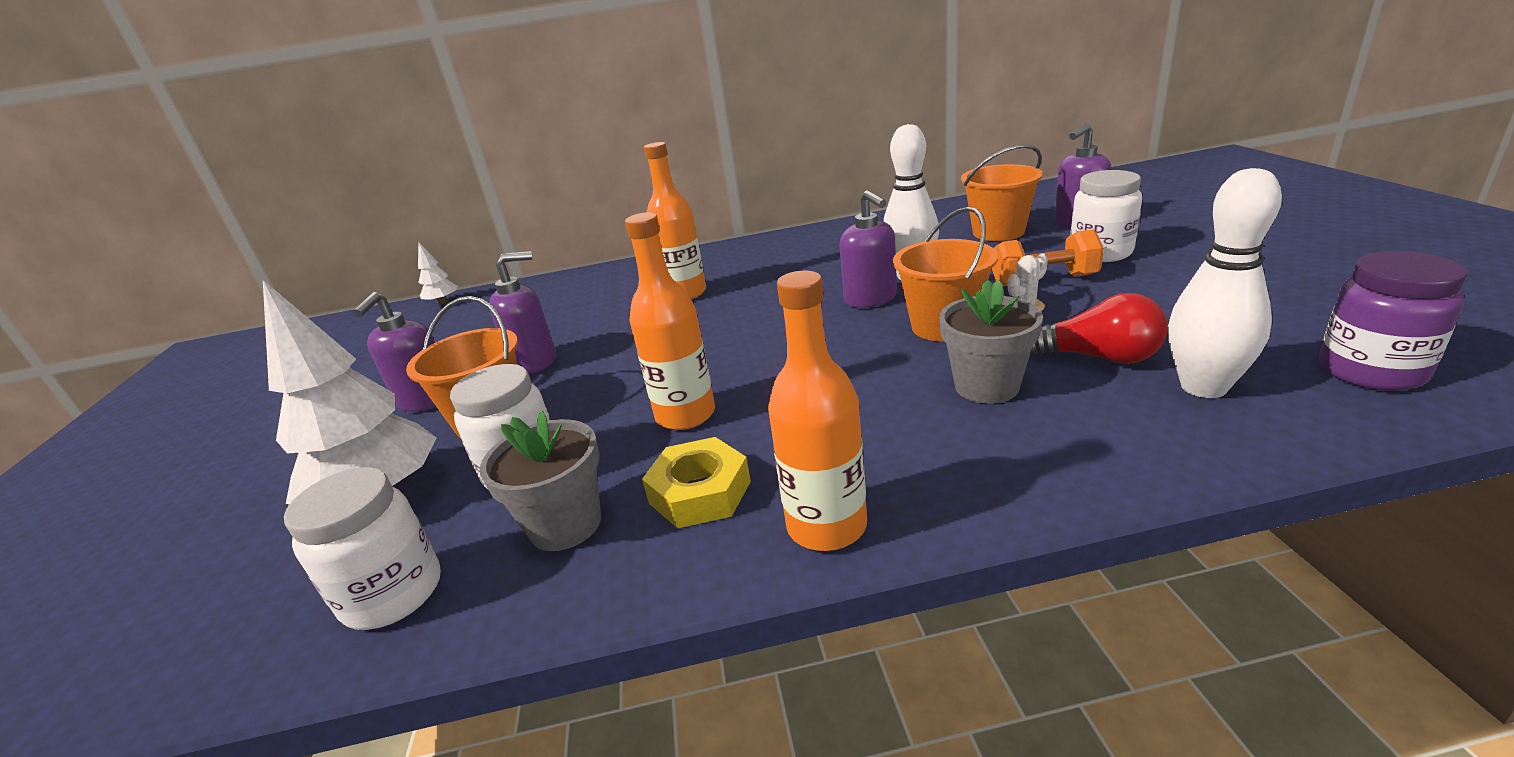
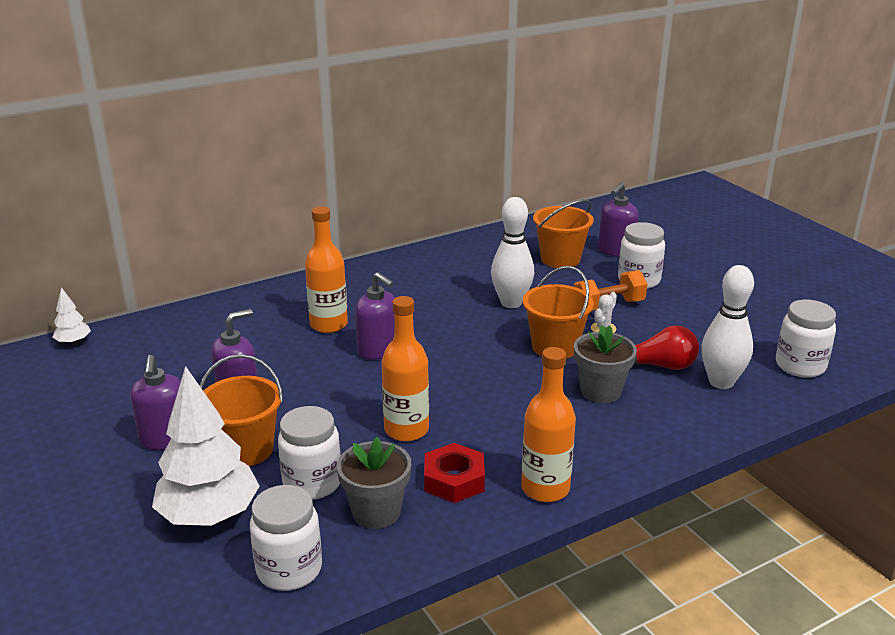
camera: 25 degrees left, 0 degrees up
(700, 492) = (454, 480): yellow nut -> red nut
(870, 299) = (490, 325): purple soap dispenser -> purple soap dispenser (378, 350)
(1371, 371) = (800, 366): purple jar -> white jar

